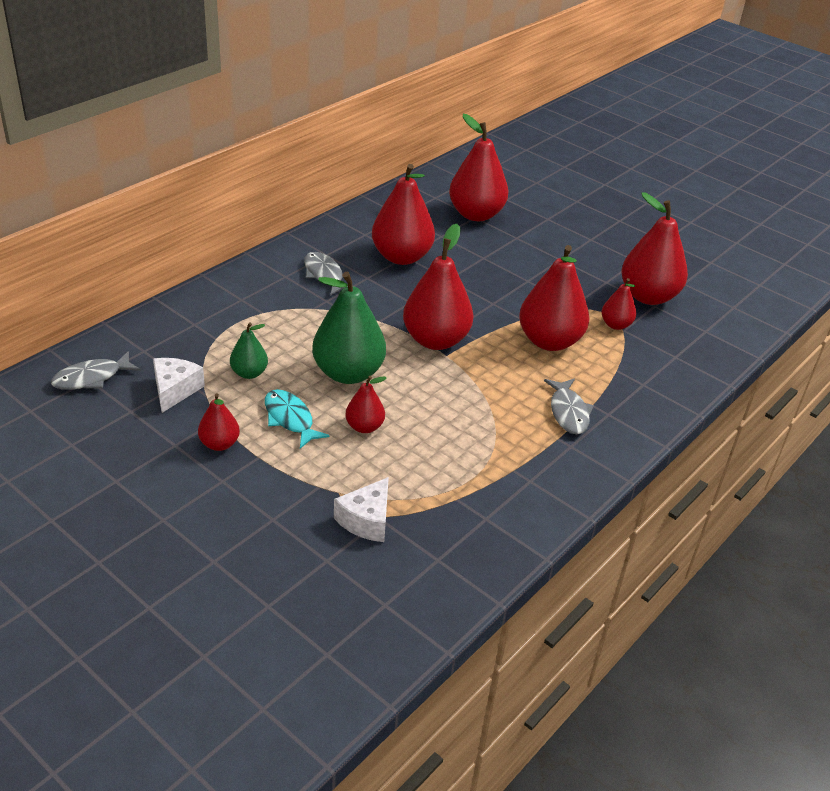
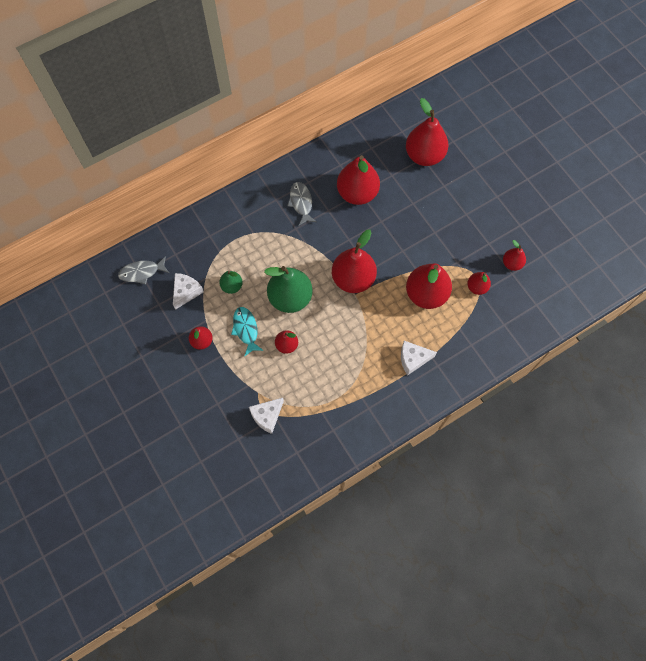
camera: 20 degrees right, 30 degrees up
(568, 412) = (413, 359): grey fish -> white cheese
(648, 296) = (512, 263): red pear -> red pear, size x0.51

